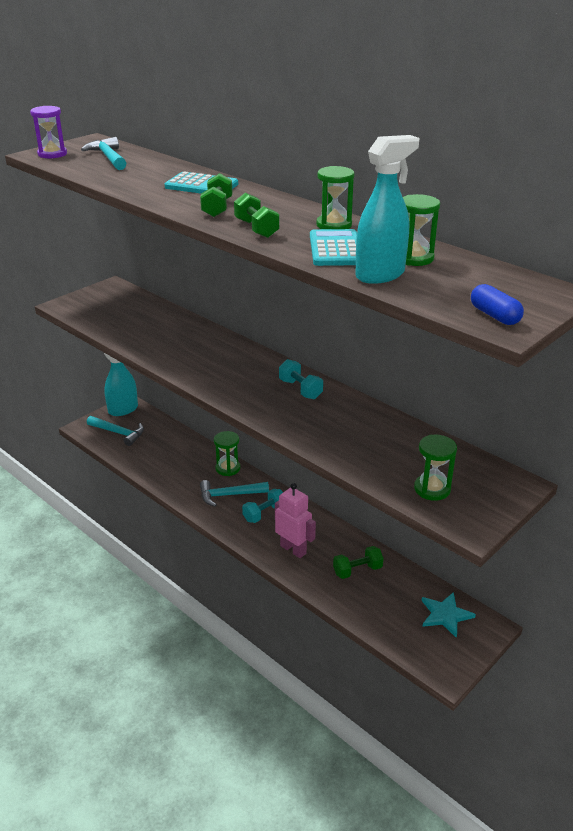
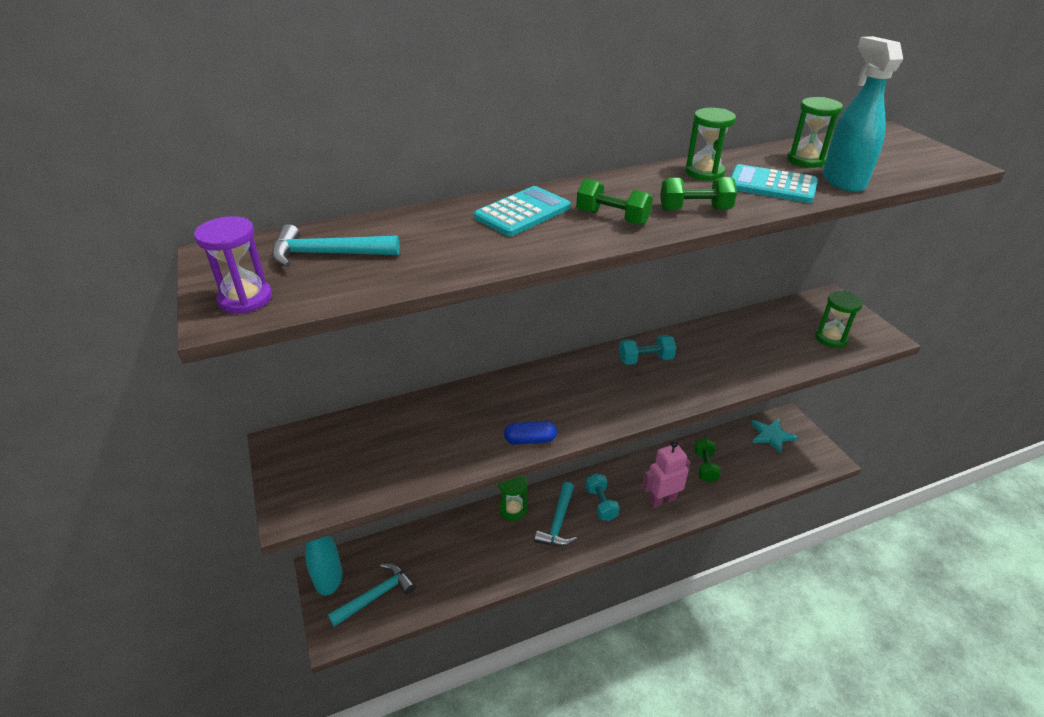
camera: 65 degrees left, 5 degrees up
(494, 316) = (936, 161): blue capsule -> blue capsule (530, 440)

